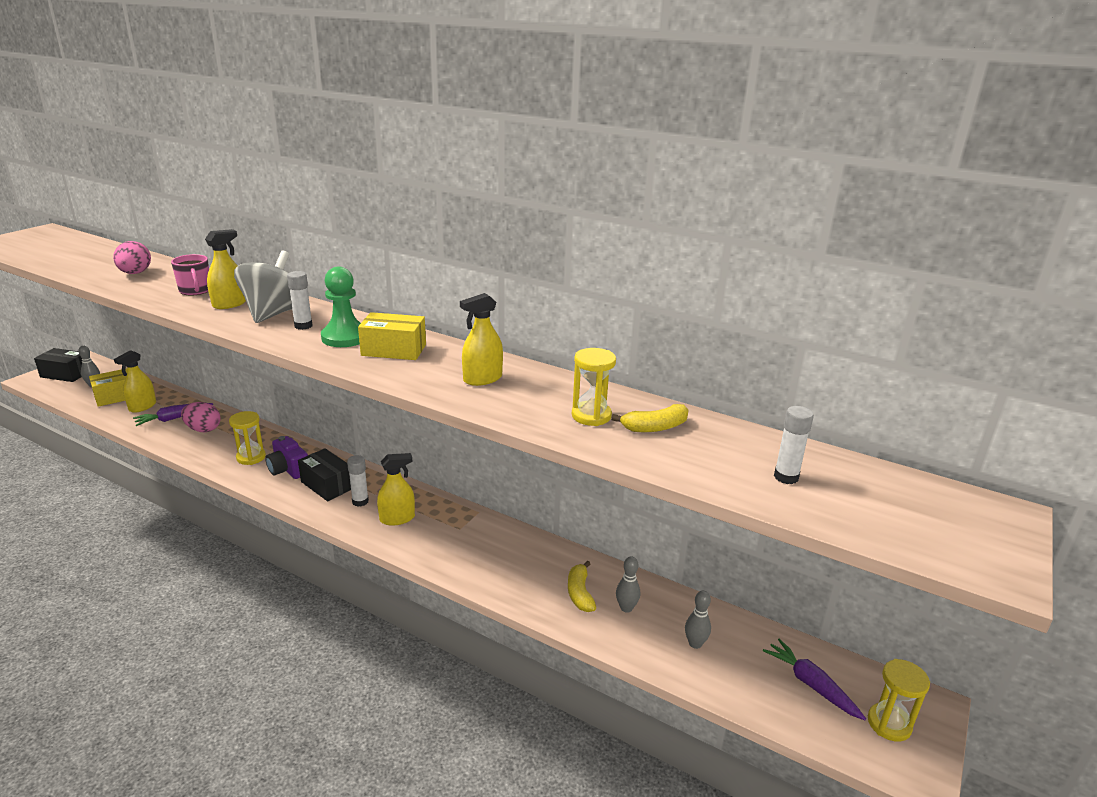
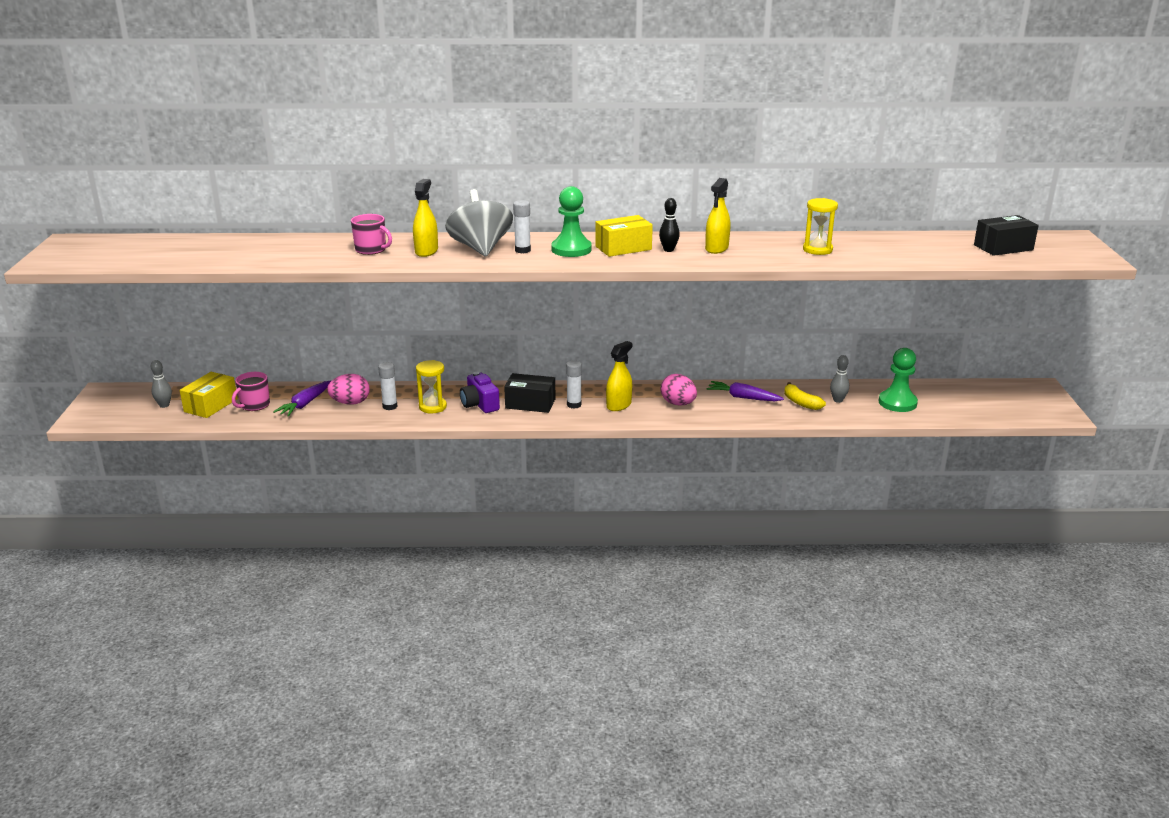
camera: 30 degrees left, 0 degrees up
(66, 374) = (111, 406): black box -> black box (1003, 247)
(135, 273) = (278, 251): pink egg -> pink egg (678, 404)
(142, 406) = (254, 405): yellow spray bottle -> pink mug
(288, 469) = (480, 404): purple camera -> purple camera turned 45 degrees clockwise
(431, 365) = (668, 250): none -> black bowling pin
(655, 427) = (861, 246): yellow banana -> none
(695, 644) = (897, 403): grey bowling pin -> green pawn
(786, 477) = (961, 249): white glue stick -> white glue stick (390, 406)
(811, 685) = (977, 399): purple carrot -> purple carrot (743, 397)
(889, 724) = (1030, 401): yellow hourglass -> none

